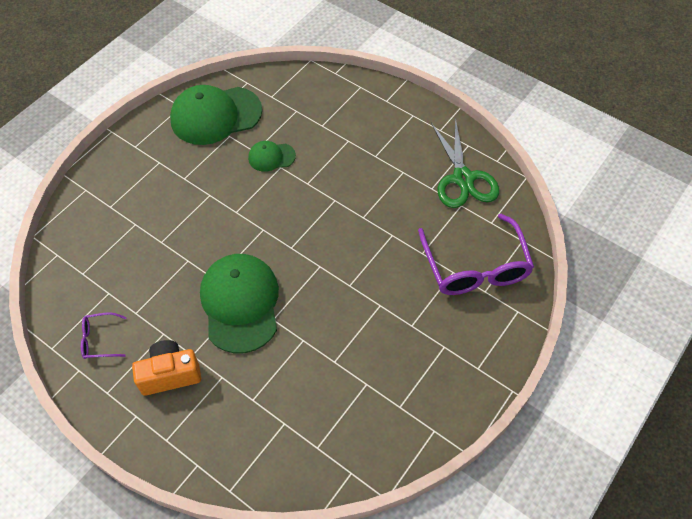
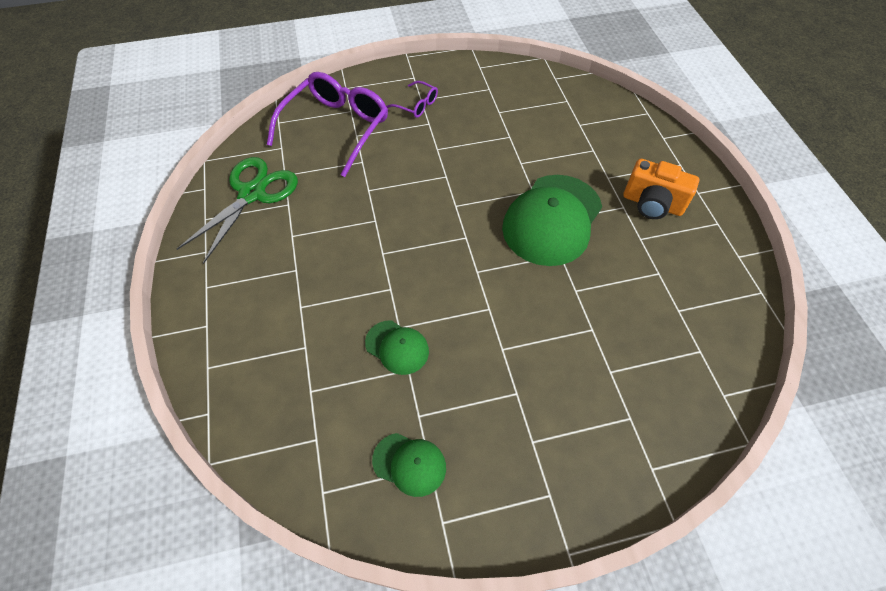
camera: 140 degrees left, 0 degrees up
(100, 340) = (707, 270): purple glasses -> purple glasses (417, 105)
(215, 115) = (409, 464): green cap -> green cap, size x0.50

